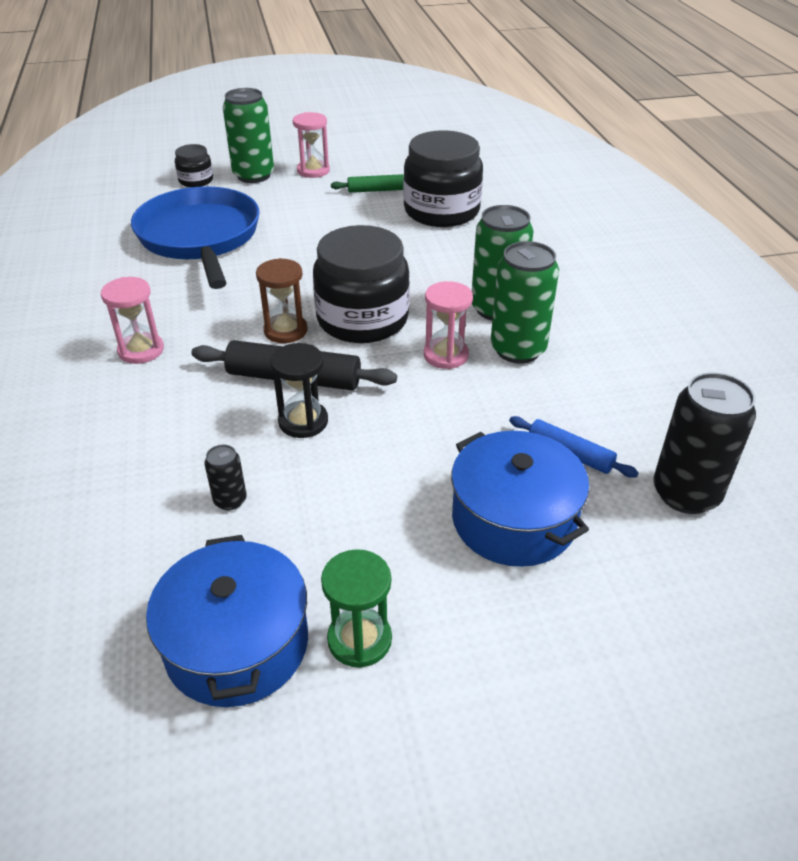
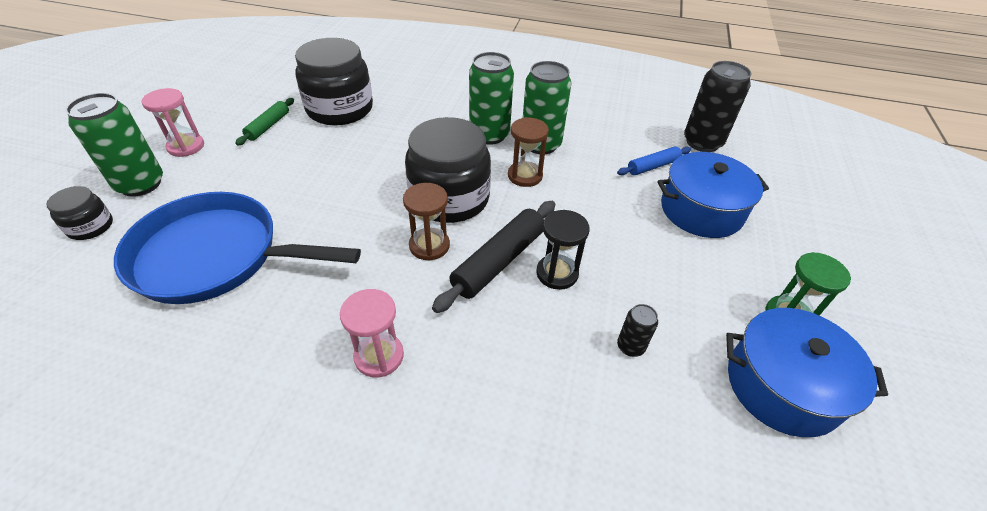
camera: 65 degrees left, 5 degrees up
(446, 355) = (525, 176): pink hourglass -> brown hourglass

